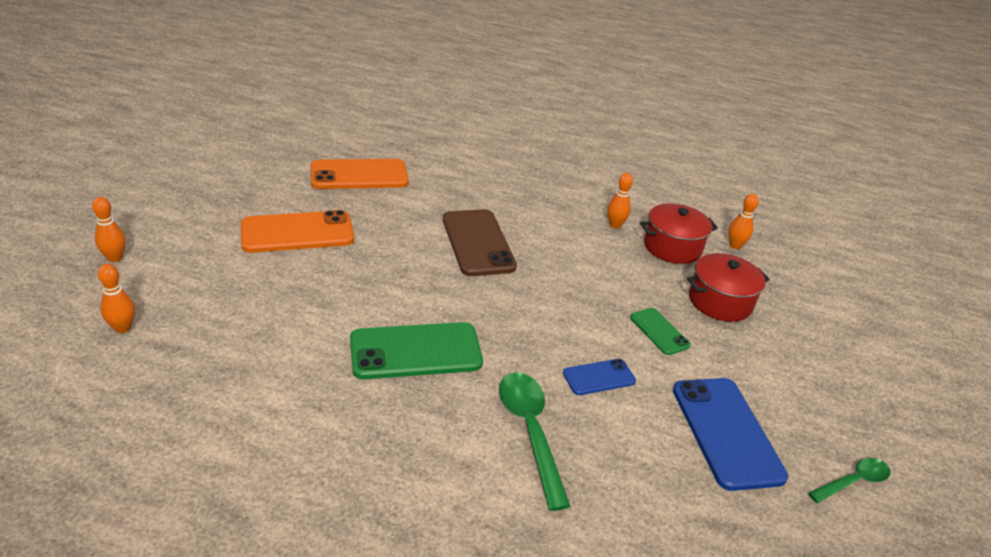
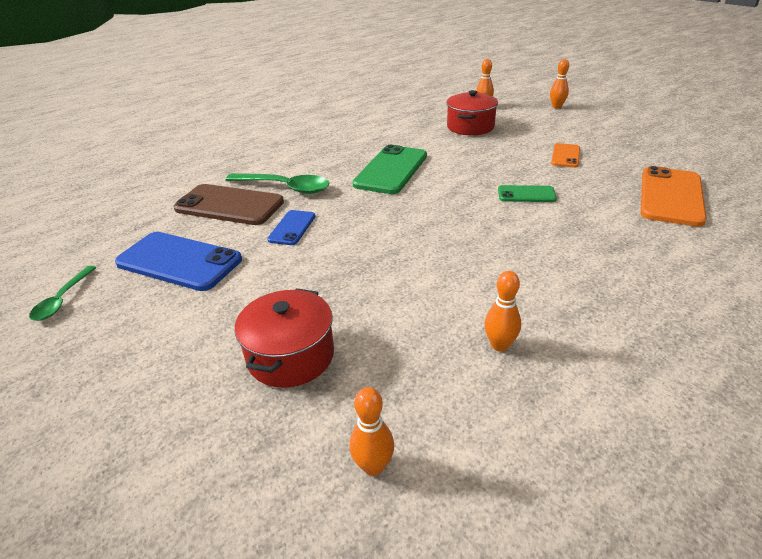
camera: 130 degrees right, 0 degrees up
(297, 232) = (565, 156): orange phone -> orange phone, size x0.53
(478, 243) = (510, 228): brown phone -> brown phone (229, 205)
(659, 331) = (300, 282): green phone -> green phone (526, 194)
(672, 247) = (417, 377): red pot -> red pot (470, 127)

